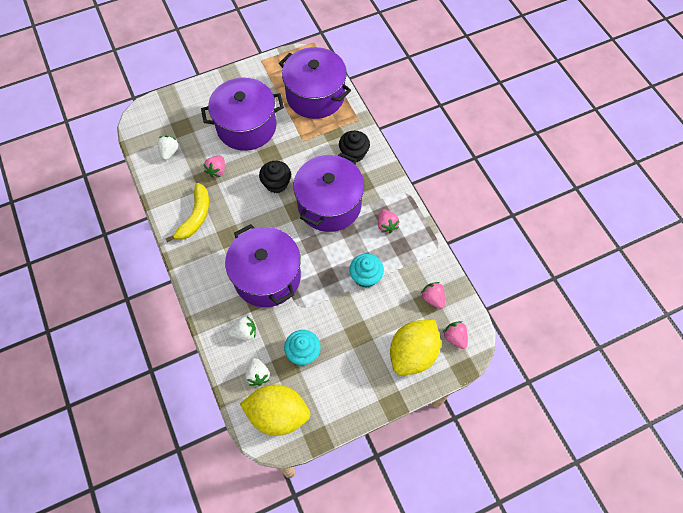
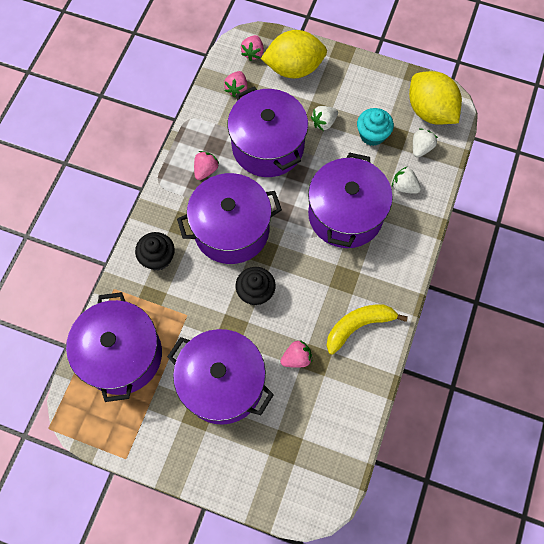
camera: 135 degrees left, 5 degrees up
(169, 152) = (324, 425): white strawberry -> white strawberry (324, 122)
(365, 276) = (268, 146): turquoise cupcake -> purple pot

